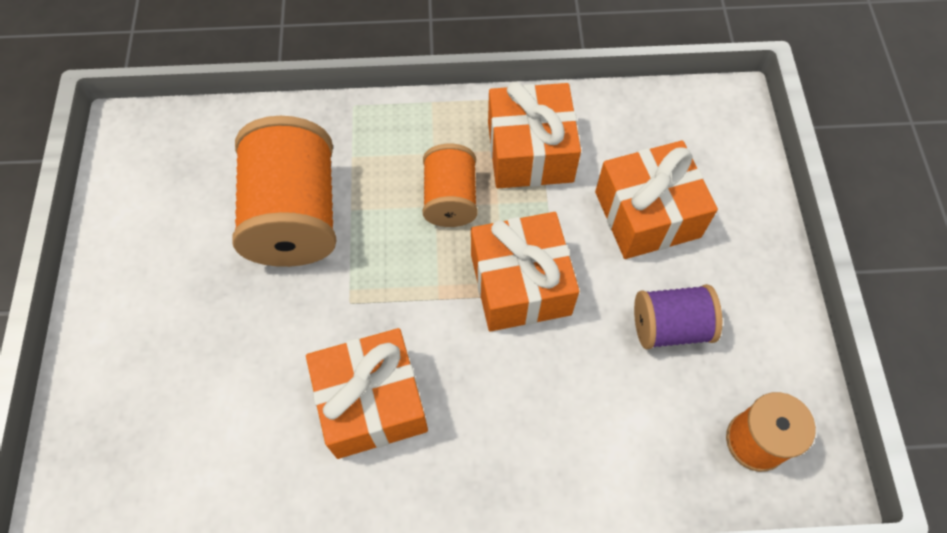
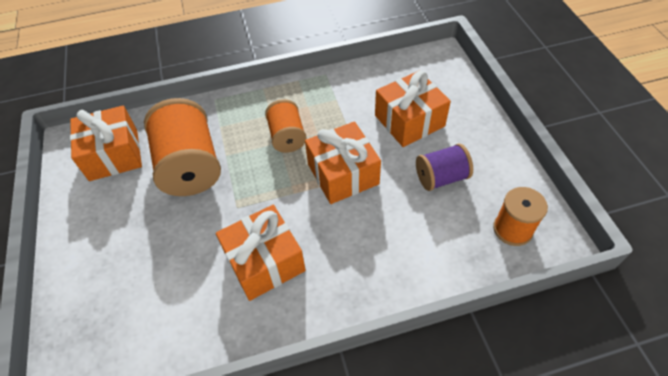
camera: 10 degrees left, 10 degrees down
(530, 152) = (329, 102): orange gift -> orange gift (114, 154)

